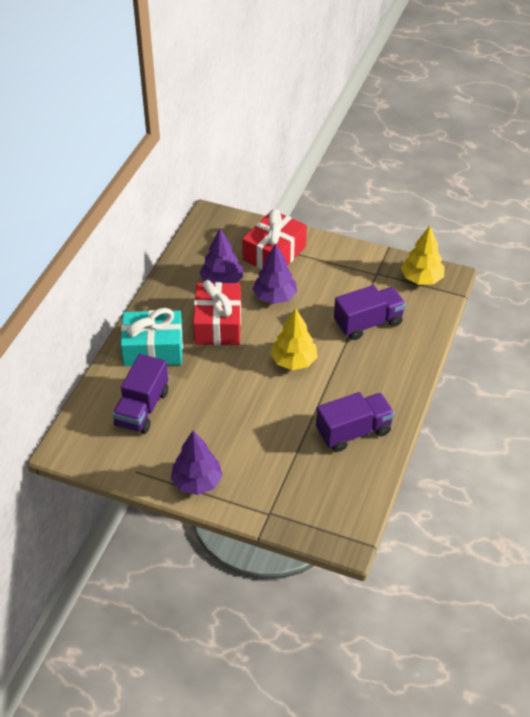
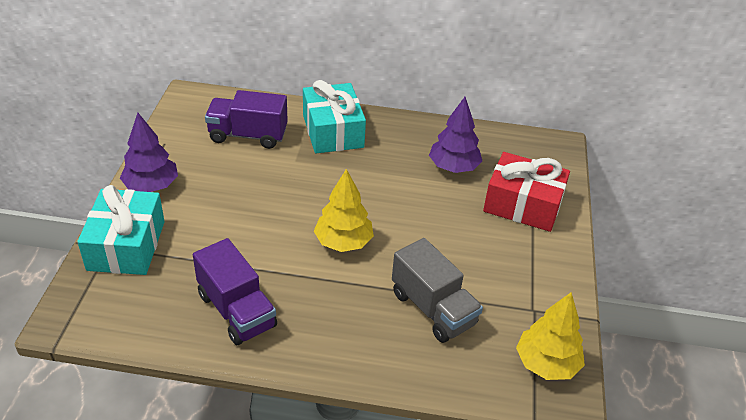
camera: 75 degrees right, 5 degrees down
(218, 324) = (384, 172): red gift -> none
(270, 500) = (126, 245): none -> turquoise gift
(274, 297) = (446, 213): purple tree -> none
(368, 323) = (433, 309): purple truck -> grey truck

